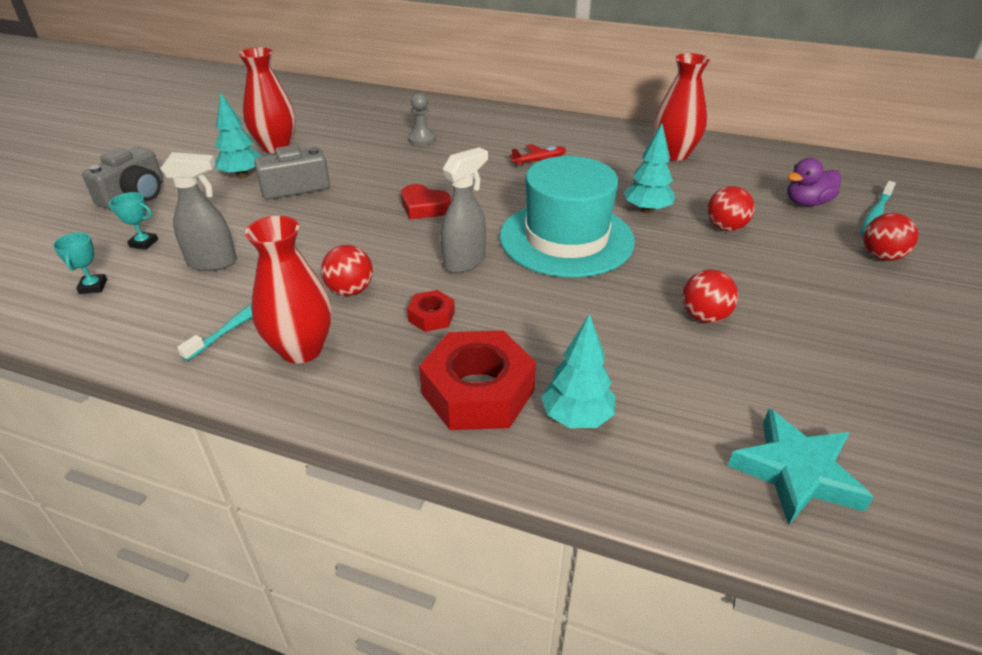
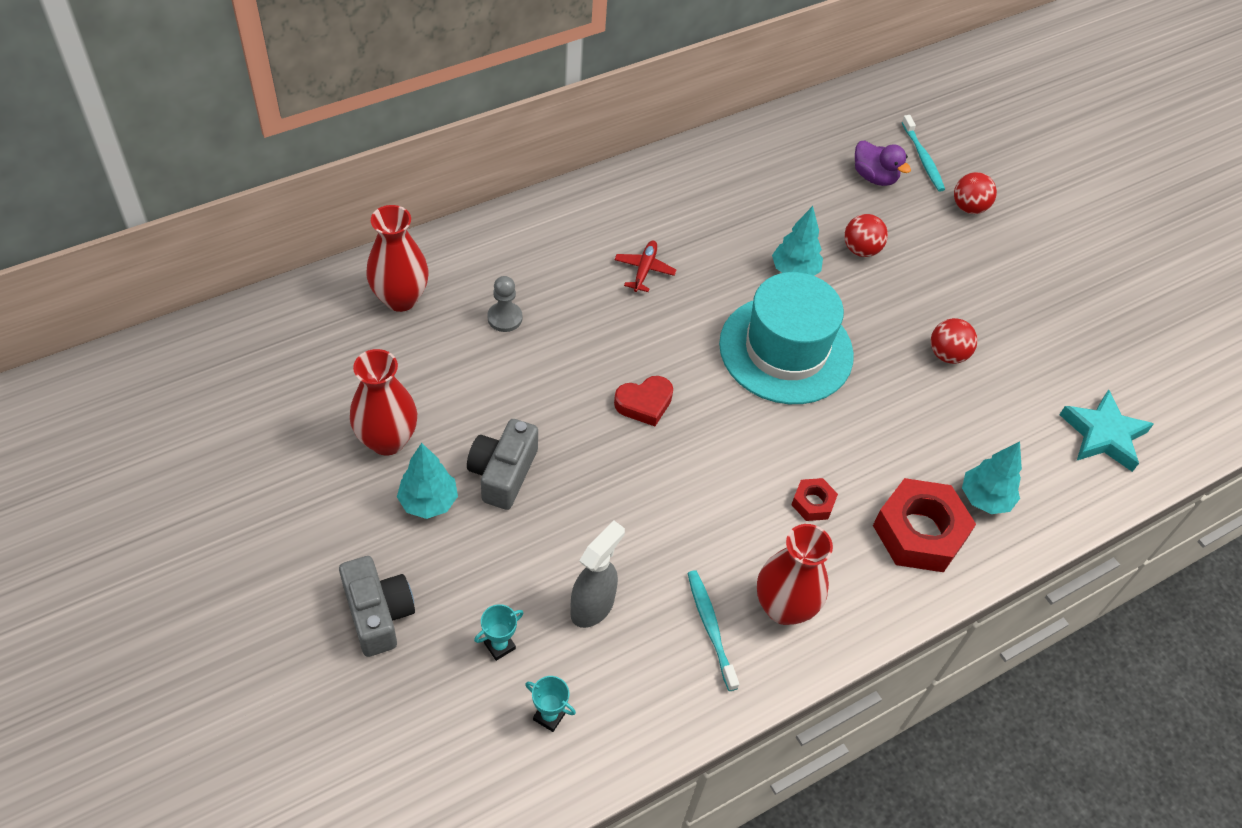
camera: 55 degrees left, 15 degrees up
(350, 290) = (730, 532): red ball -> none
(465, 262) = (759, 435): grey spray bottle -> none
(674, 154) = (727, 179): red vase -> red vase (400, 298)
(807, 203) = (874, 177): purple duck -> purple duck turned 60 degrees counterclockwise

